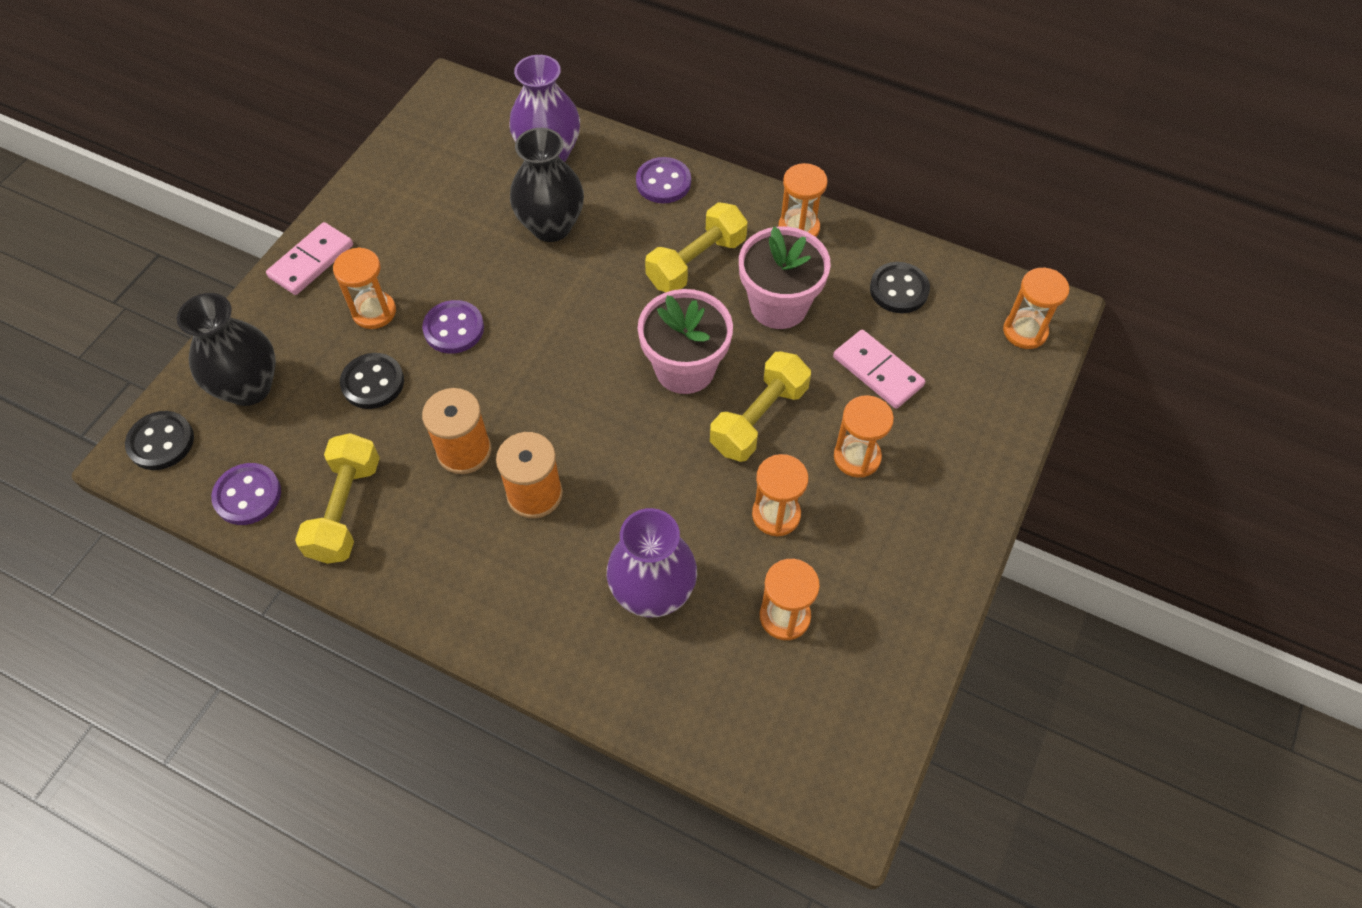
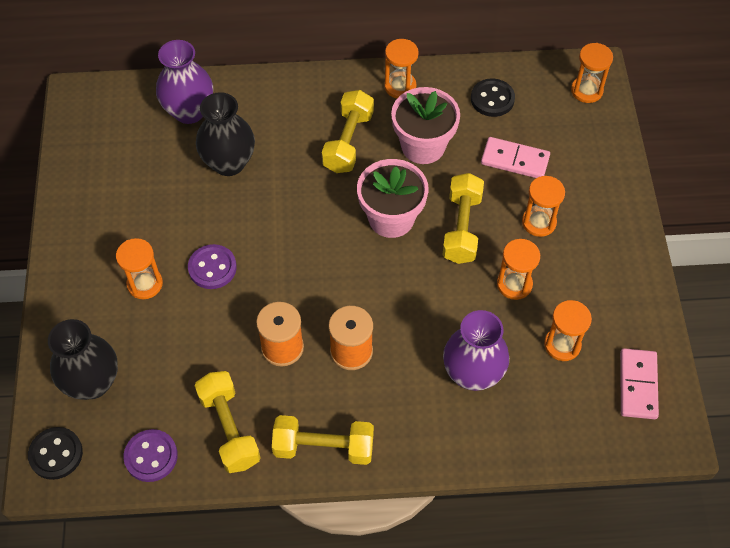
camera: 30 degrees left, 0 degrees up
(311, 261) = (69, 270): pink domino -> pink domino (638, 385)
(373, 382) = (182, 334): black button -> none
(428, 585) = (323, 447): none -> yellow dumbbell
(663, 182) = (286, 95): purple button -> none

